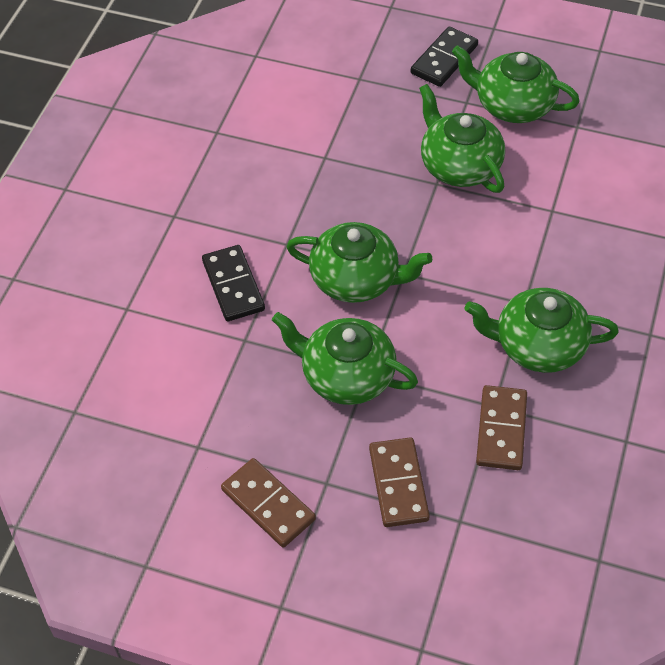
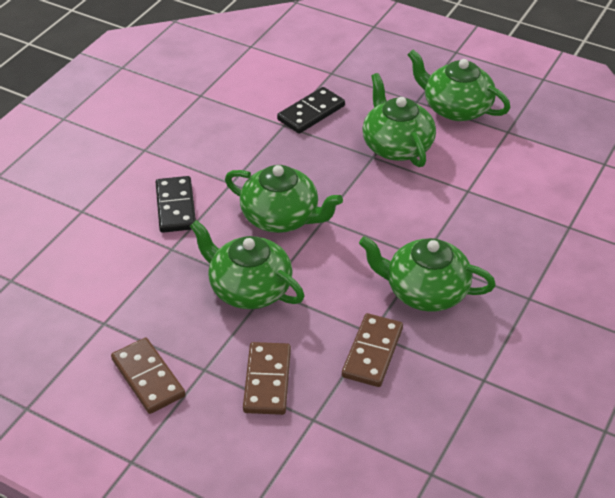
camera: 10 degrees right, 10 degrees down
(444, 59) = (407, 68): black domino -> black domino (311, 113)

